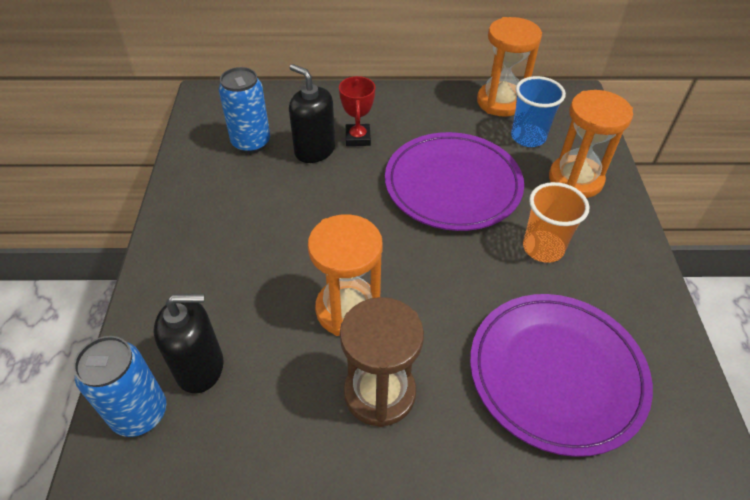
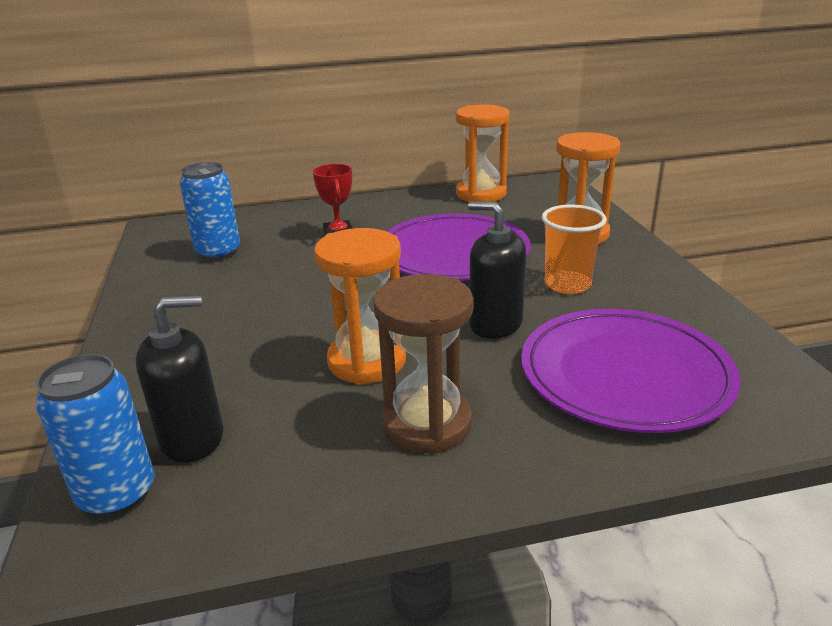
camera: 10 degrees left, 20 degrees down
(314, 150) = (293, 249): black soap dispenser -> black soap dispenser (495, 324)
(528, 137) = (518, 213): blue cup -> none

